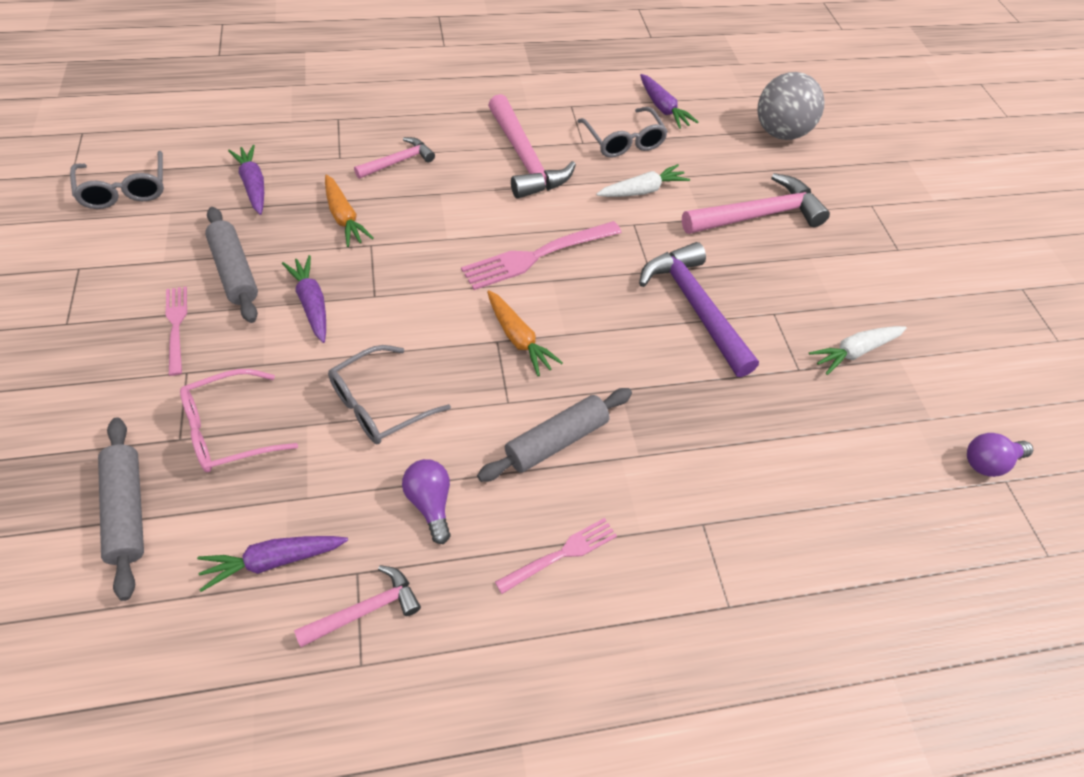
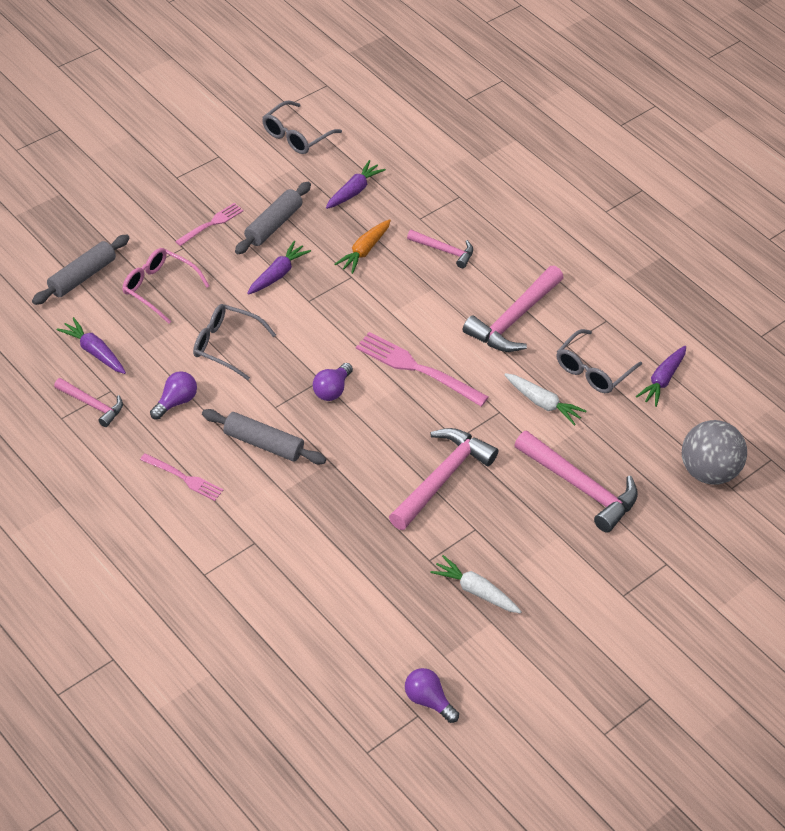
camera: 60 degrees right, 5 degrees down
(518, 338) = (332, 390): orange carrot -> purple light bulb
(695, 306) = (442, 478): purple hammer -> pink hammer

